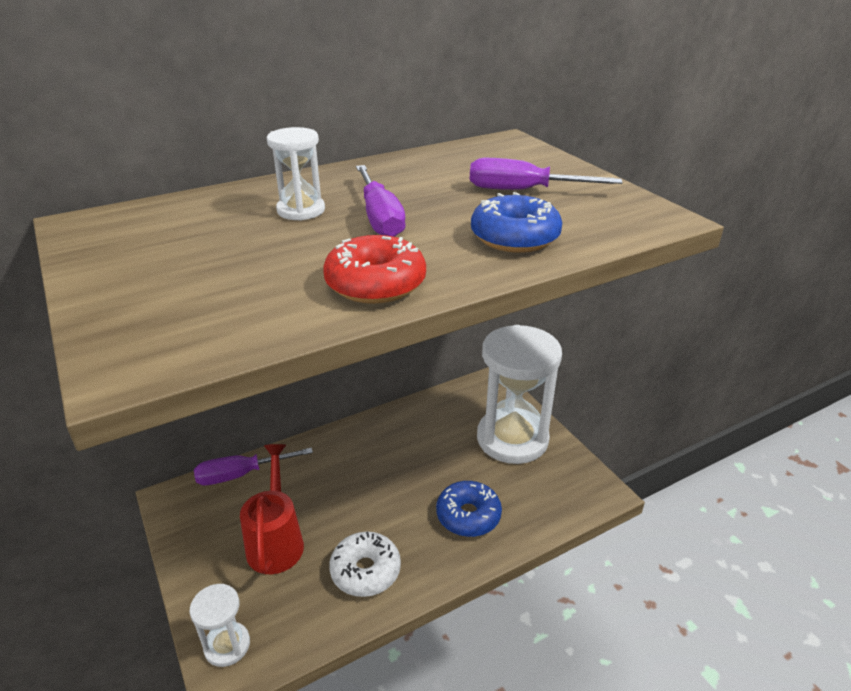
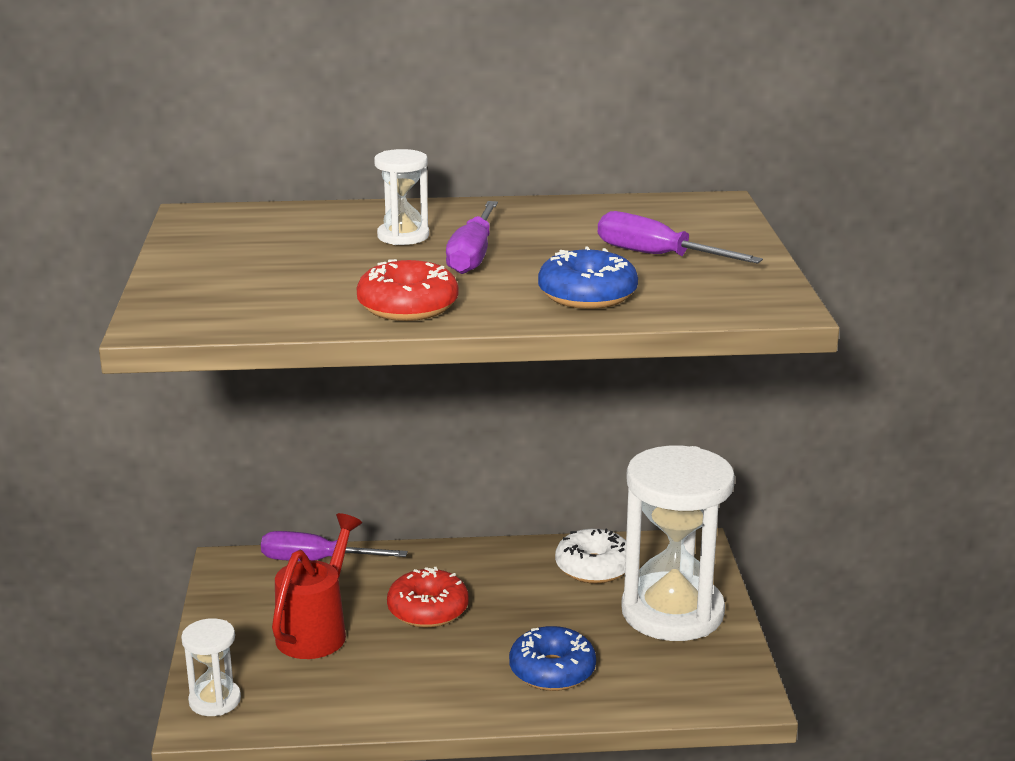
camera: 25 degrees right, 10 degrees down
(350, 492) = (428, 610): none -> red donut
(365, 571) = (395, 684): white donut -> white donut (593, 567)

